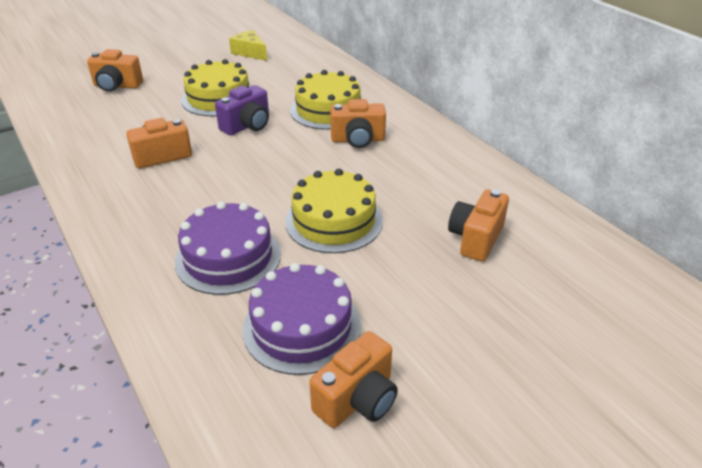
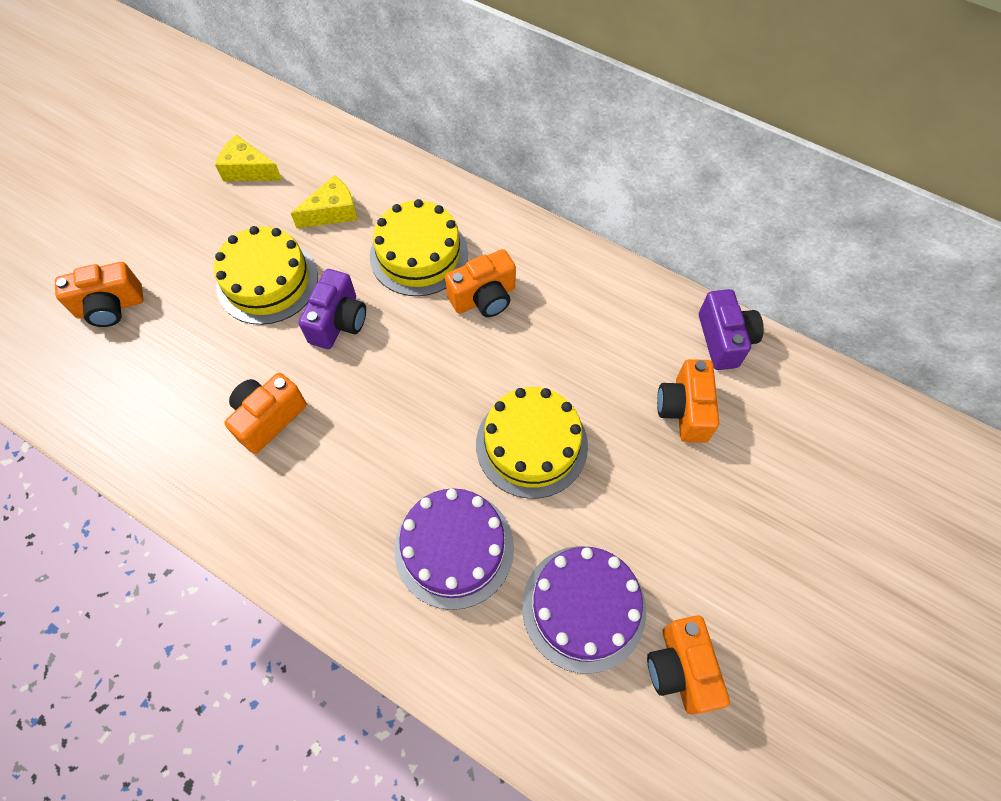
camera: 25 degrees left, 25 degrees up
(287, 80) = (332, 212): none -> yellow cheese
(357, 399) = (680, 669): orange camera -> orange camera turned 150 degrees clockwise
(539, 209) = (724, 340): none -> purple camera

